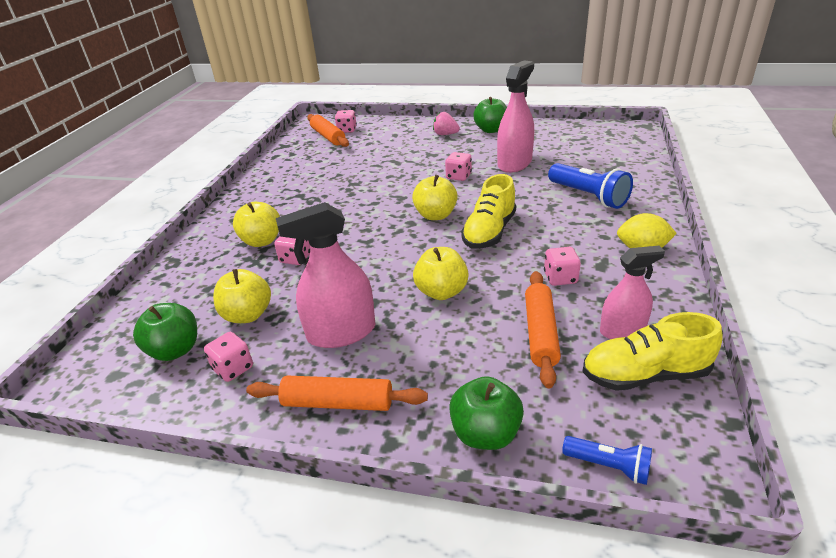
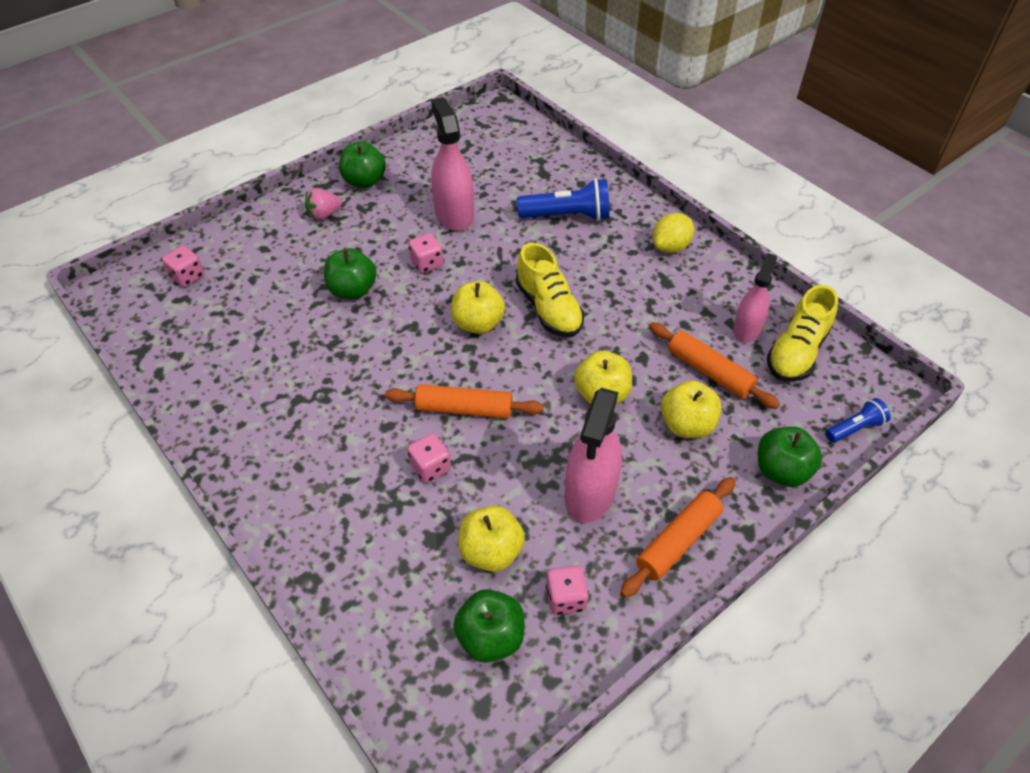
camera: 55 degrees left, 15 degrees up
(262, 241) = (361, 479): yellow apple -> yellow apple (687, 425)
(328, 136) = (179, 301): orange rolling pin -> orange rolling pin (464, 409)
(402, 168) = (352, 290): none -> green apple
(560, 278) = (658, 314): pink dice -> none

